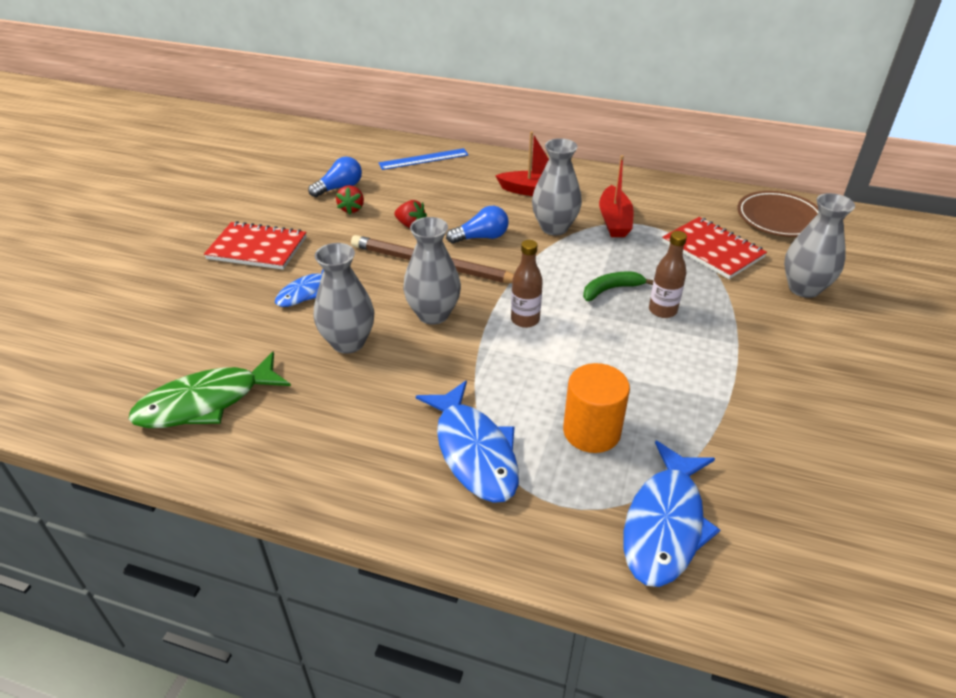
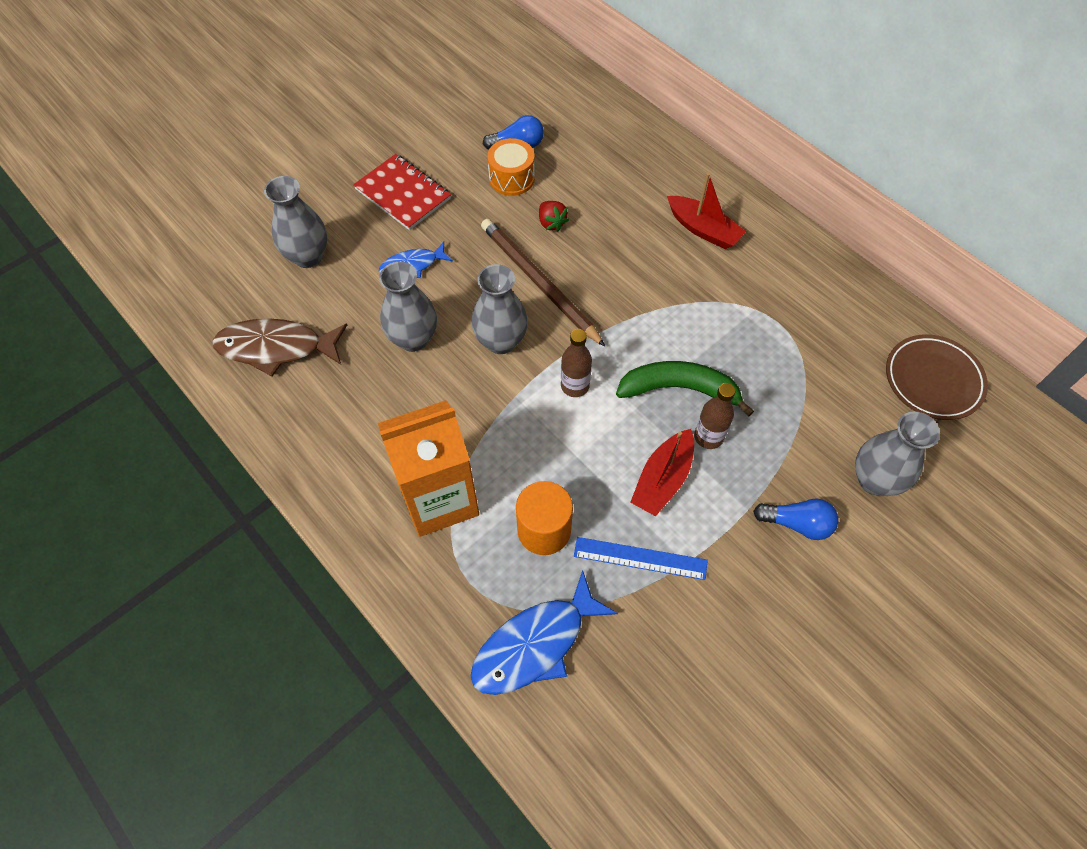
camera: 30 degrees right, 20 degrees up
(206, 402) = (276, 348): green fish -> brown fish
(352, 209) = (511, 178): red strawberry -> orange drum
(423, 159) = (622, 136): blue ruler -> blue ruler (640, 558)
(474, 451) = (439, 499): blue fish -> orange carton
(481, 237) = (605, 268): blue light bulb -> blue light bulb (797, 523)
(554, 228) = (684, 287): grey vase -> grey vase (308, 256)
(611, 289) = (680, 389): green banana -> green banana, size x1.65
(614, 221) = (752, 304): red boat -> red boat (662, 479)
(712, 250) = (822, 388): red notebook -> none

